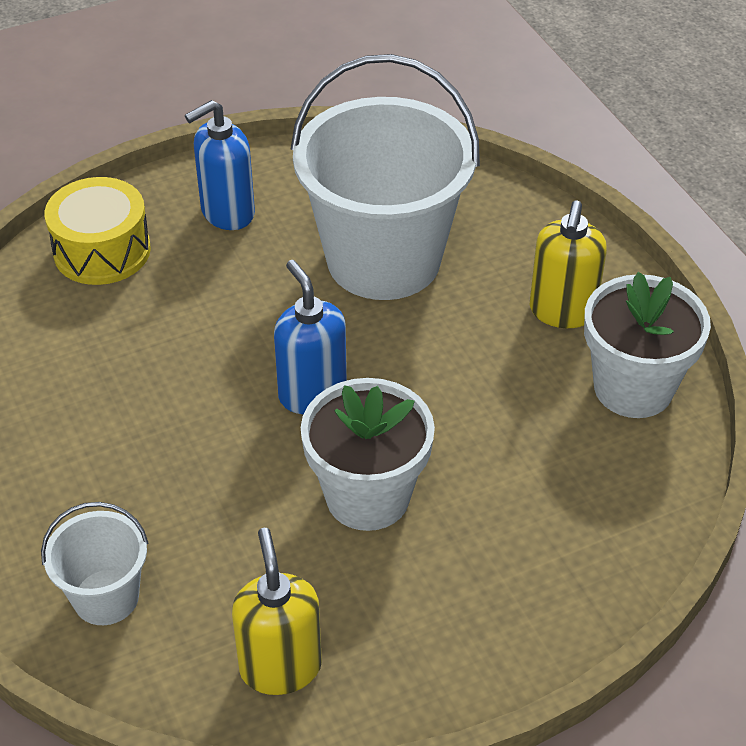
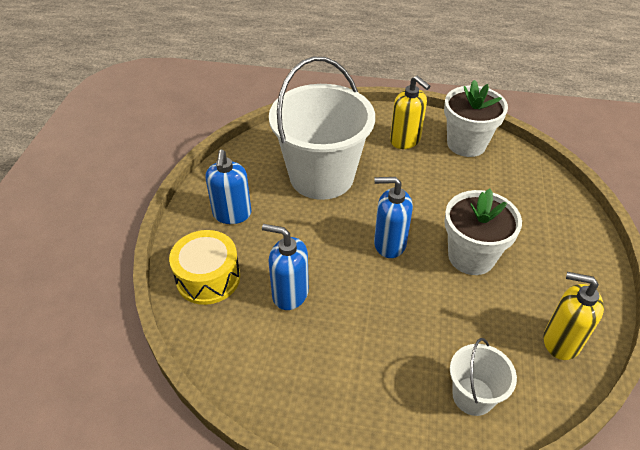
camera: 55 degrees left, 0 degrees up
(136, 337) = (290, 294): none -> blue soap dispenser

